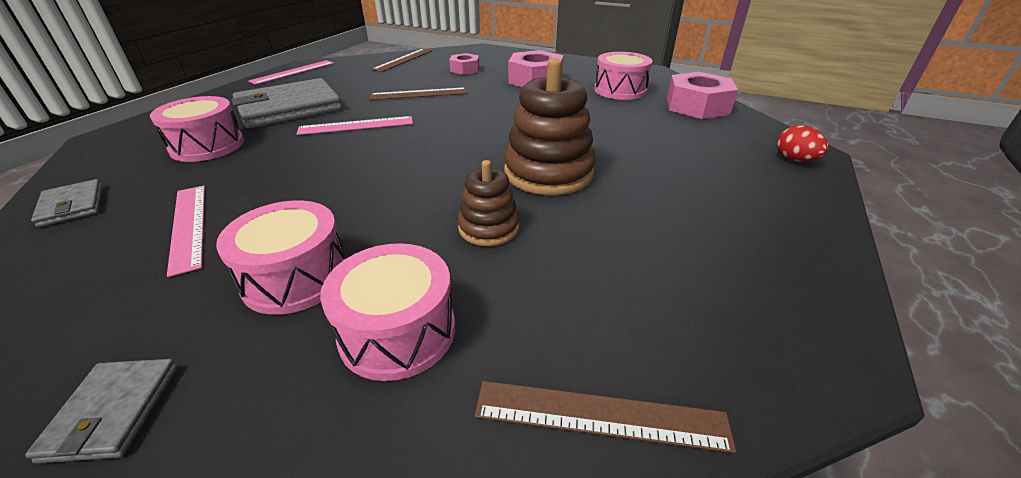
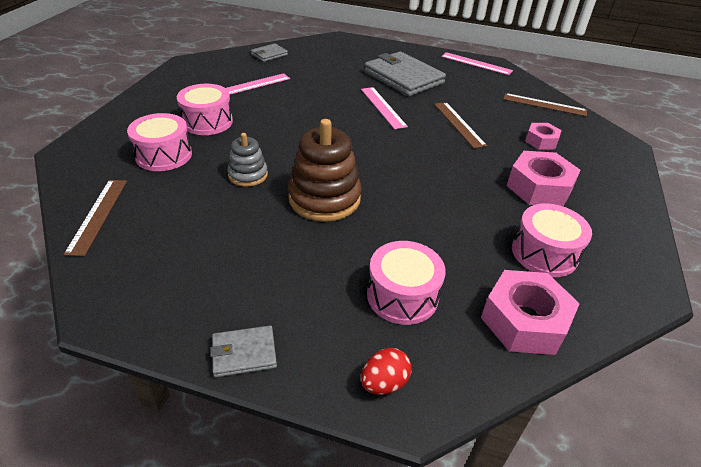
camera: 80 degrees right, 5 degrees up
(113, 411) = (138, 104): grey wallet -> grey wallet (244, 353)
(207, 146) = (337, 67): pink drum -> pink drum (402, 295)
(488, 228) = (248, 175): brown stacking toy -> grey stacking toy

